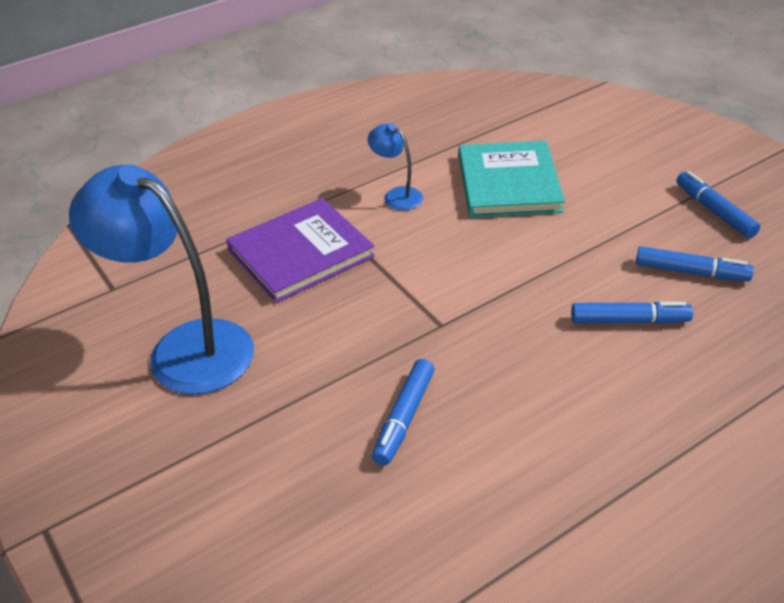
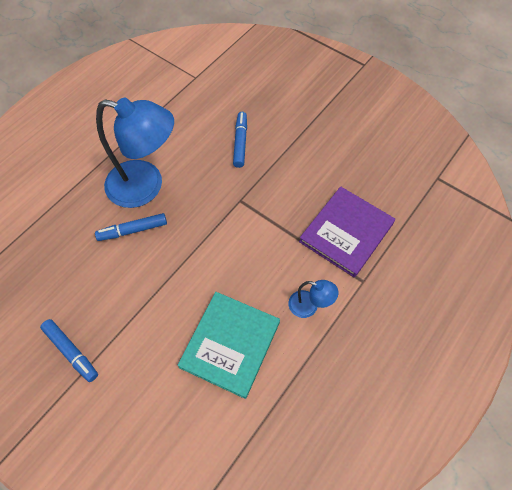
camera: 160 degrees right, 20 degrees up
(184, 348) = (369, 152): blue lamp -> blue lamp (146, 186)
(509, 183) = (230, 344): turquoise book -> turquoise book turned 45 degrees clockwise
(691, 272) = (93, 281): blue marker -> none

